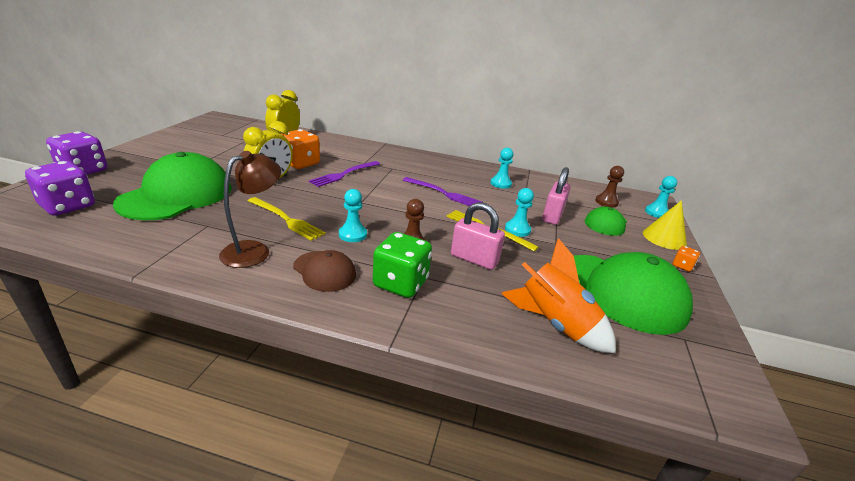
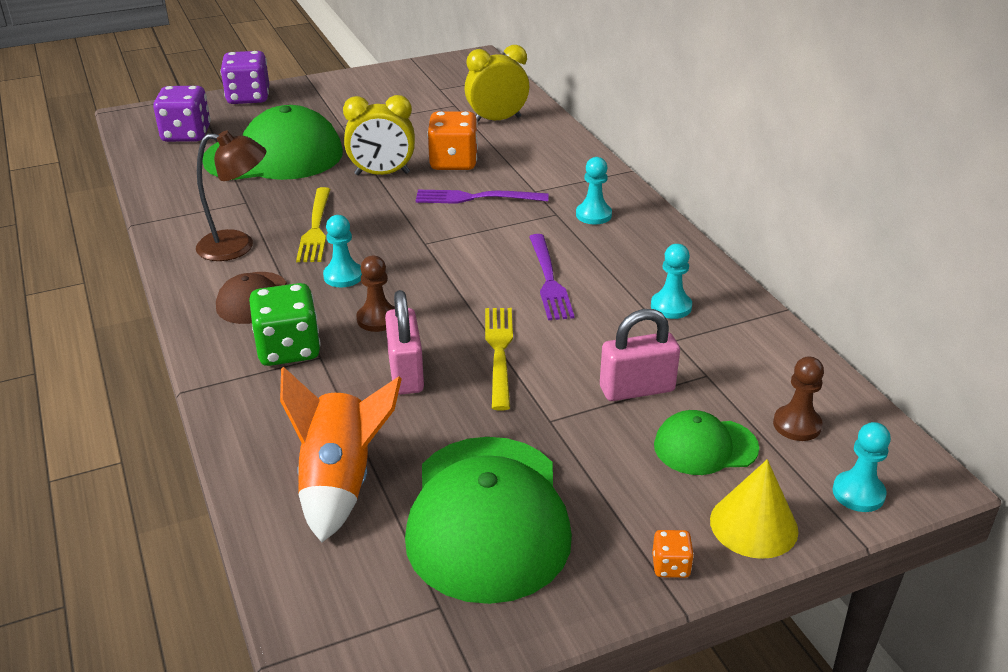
camera: 55 degrees right, 5 degrees up
(517, 229) = (538, 375): turquoise pawn -> turquoise pawn (593, 215)

